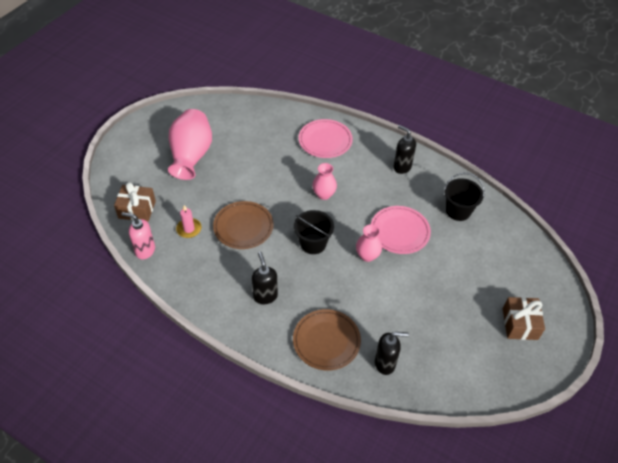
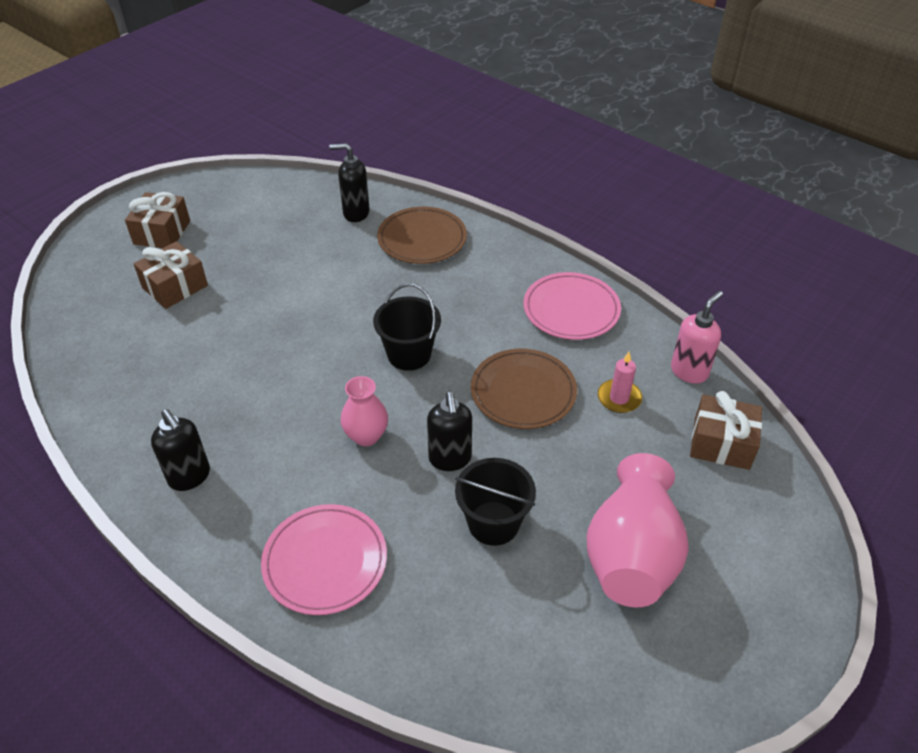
camera: 170 degrees left, 5 degrees down
(145, 250) = (689, 371): pink soap dispenser -> pink soap dispenser turned 75 degrees counterclockwise
(265, 296) = (496, 293): black soap dispenser -> black soap dispenser (450, 459)
(367, 255) = (327, 329): pink vase -> none
(399, 232) = (259, 358): pink plate -> pink plate (571, 310)
(458, 211) = (139, 381): black bucket -> black bucket (493, 523)
(479, 276) = (175, 287): none -> brown gift

